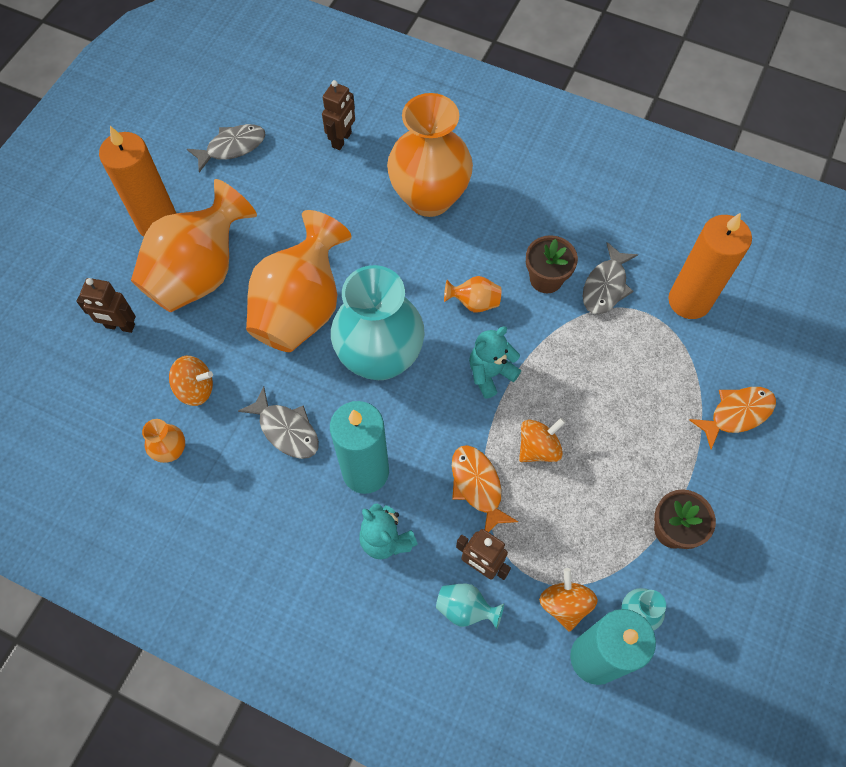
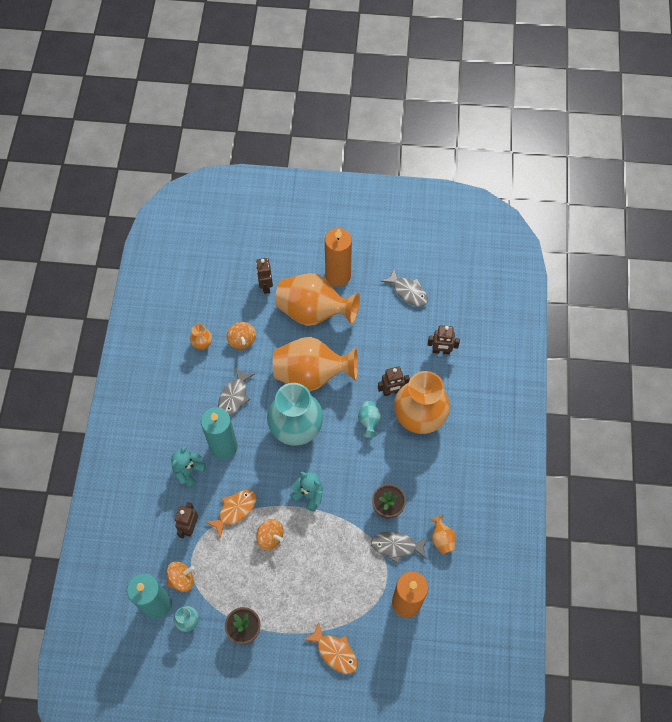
camera: 70 degrees right, 0 degrees up
(375, 217) = (392, 391): none -> brown robot
(465, 609) = (163, 526): turquoise vase -> turquoise vase (369, 421)
(474, 303) = (353, 470): orange vase -> orange vase (442, 539)

